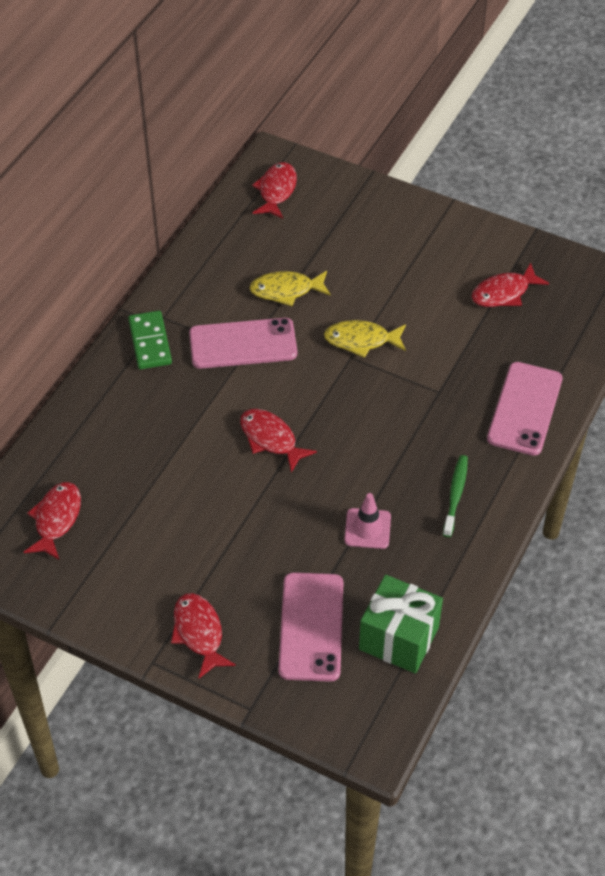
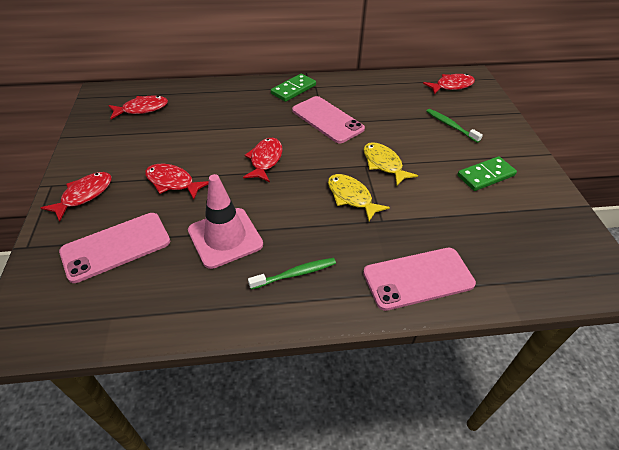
camera: 55 degrees right, 5 degrees down
(286, 290) = (385, 118): yellow fish -> yellow fish (351, 197)
(346, 243) = (450, 126): none -> green toothbrush
(367, 528) = (225, 237): pink traffic cone -> pink traffic cone, size x1.64
(399, 638) = (129, 303): green gift -> none
(443, 272) = (486, 176): none -> green domino
(504, 293) = (509, 214): red fish -> red fish (172, 182)

